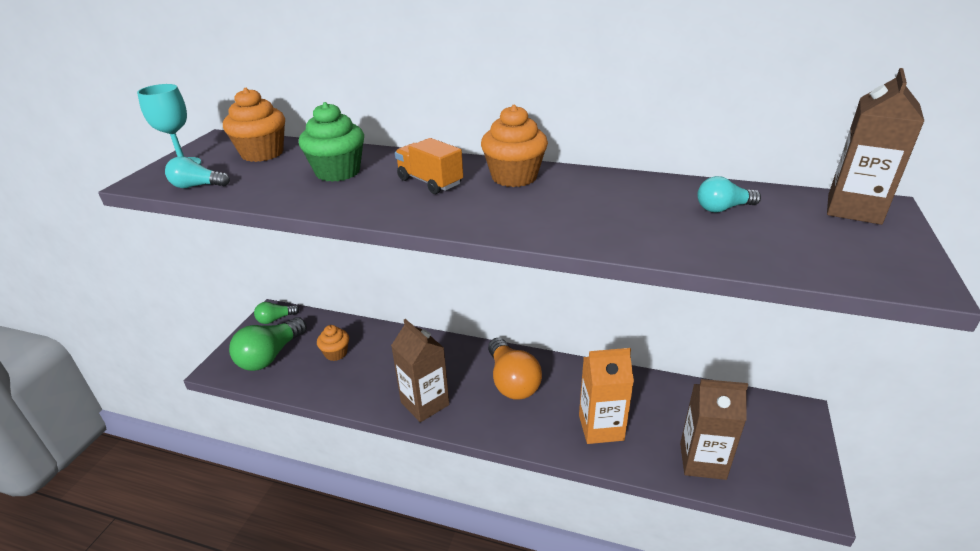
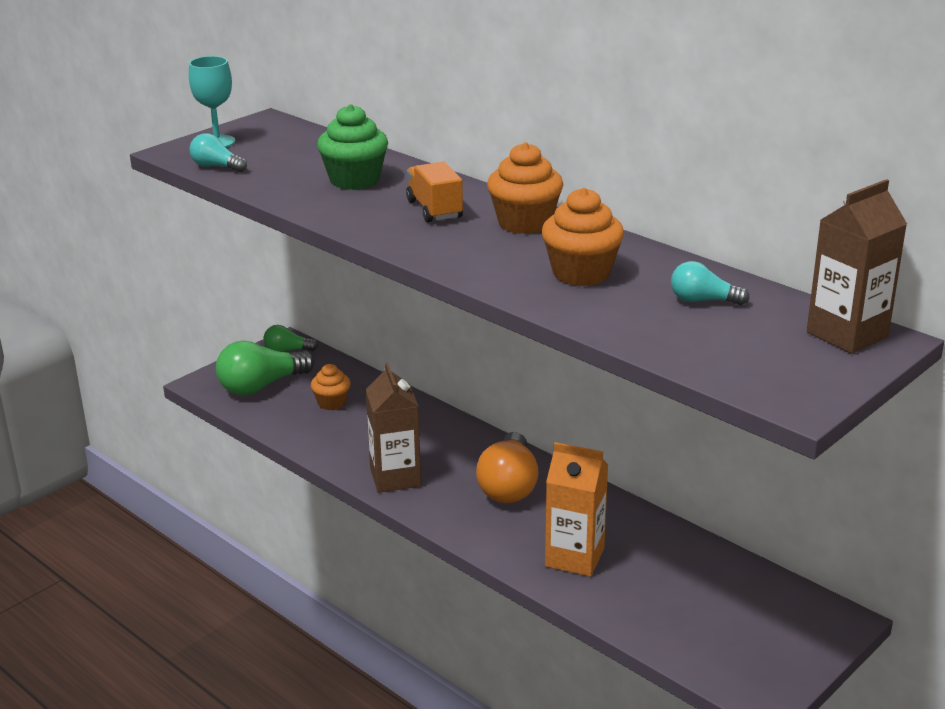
camera: 25 degrees right, 5 degrees down
(262, 153) = (297, 145): orange cupcake -> orange cupcake (581, 273)
(702, 461) = (665, 622): brown carton -> none

